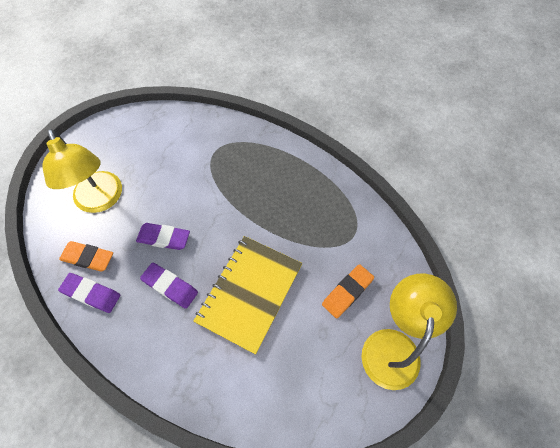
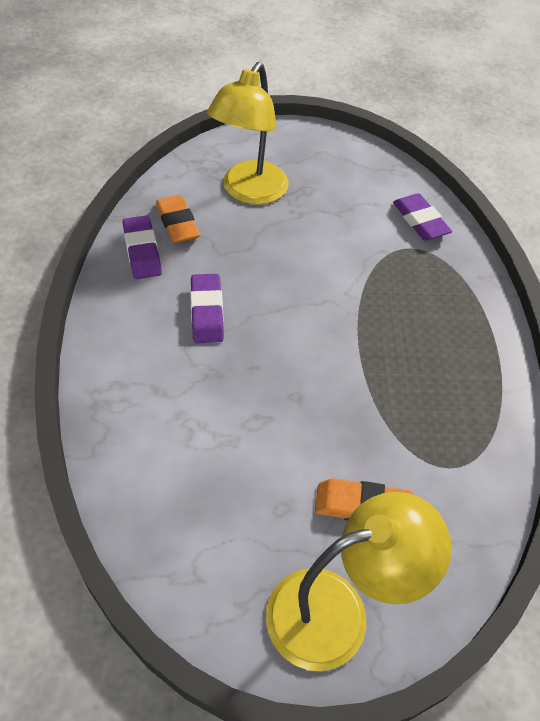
camera: 50 degrees right, 10 degrees down
(164, 238) = (257, 270): purple eraser -> purple eraser (420, 221)
(250, 293) = (265, 394): yellow notebook -> none

